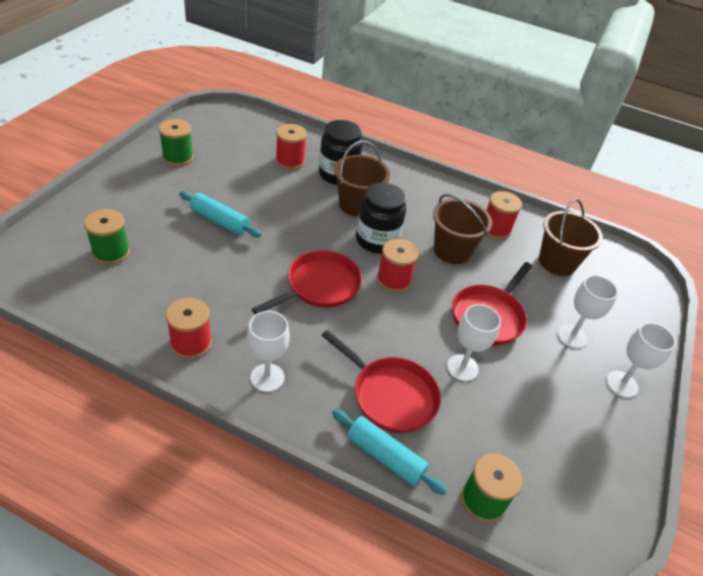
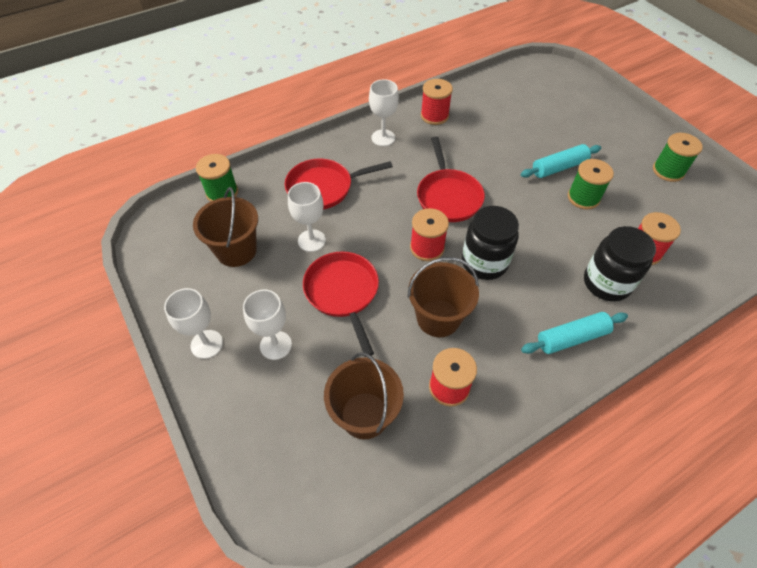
camera: 130 degrees right, 10 degrees up
(111, 252) = (544, 104): green spool -> green spool (583, 197)
(357, 205) = (546, 273): brown bucket -> brown bucket (236, 250)
(385, 456) = (287, 164): turquoise rolling pin -> turquoise rolling pin (572, 338)

